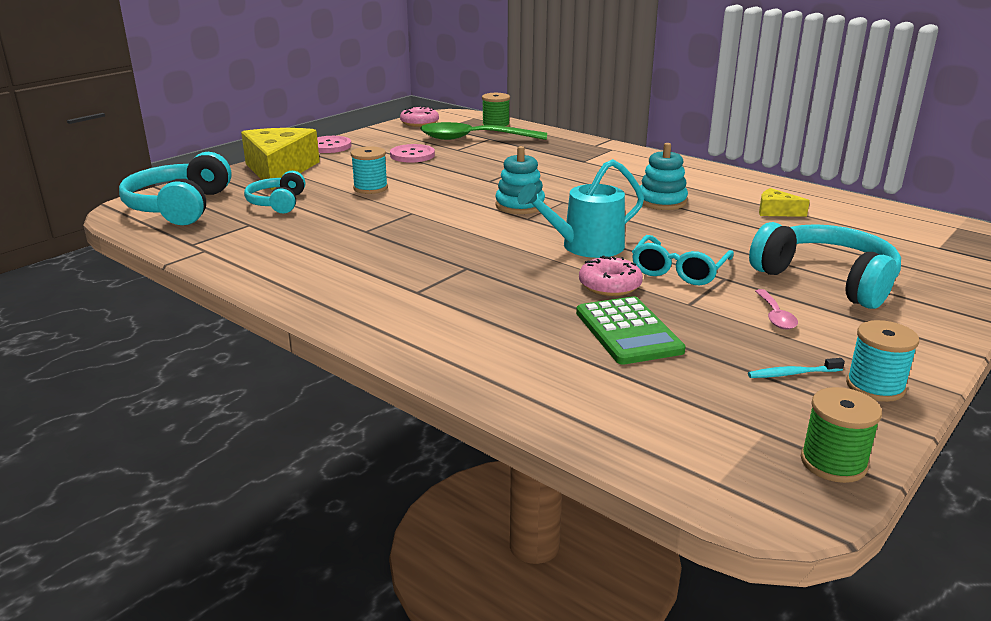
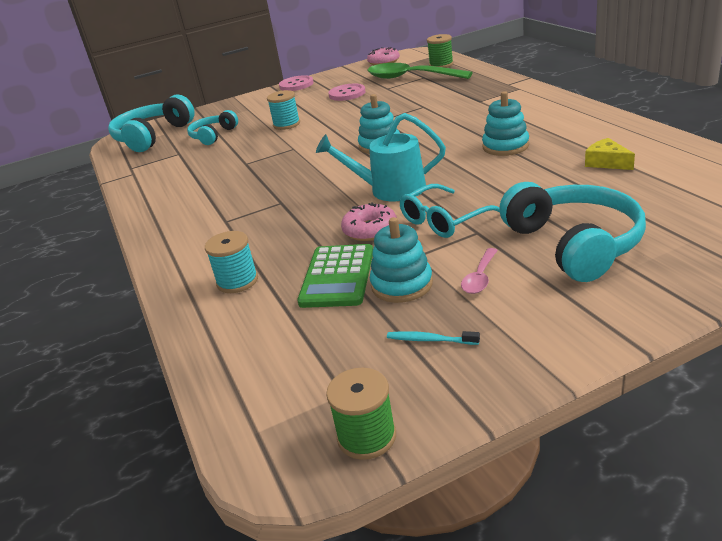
camera: 30 degrees right, 5 degrees up
(279, 170) = (242, 106): yellow cheese -> none
(706, 331) = (402, 285): none -> turquoise stacking toy
(875, 386) = (492, 367): turquoise spool -> turquoise spool (237, 281)

